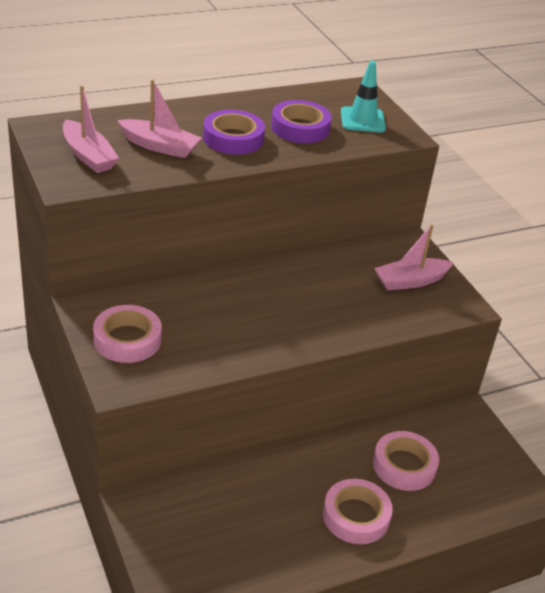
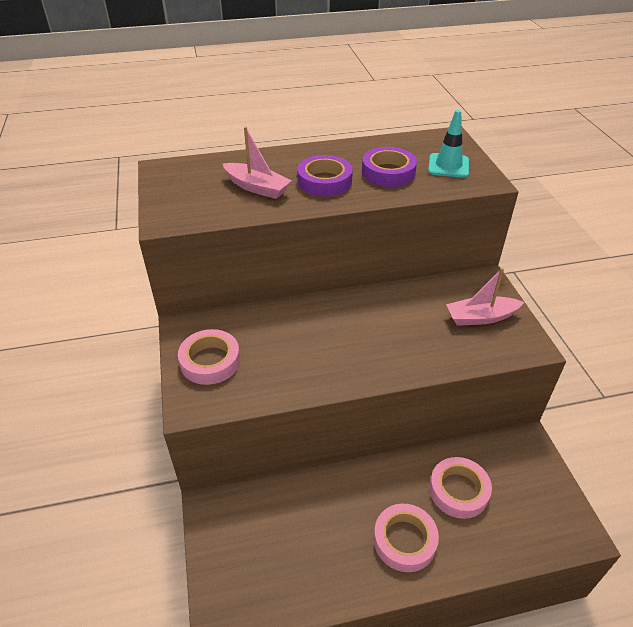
camera: 15 degrees right, 5 degrees up
(88, 156) = (192, 195): pink boat -> none

